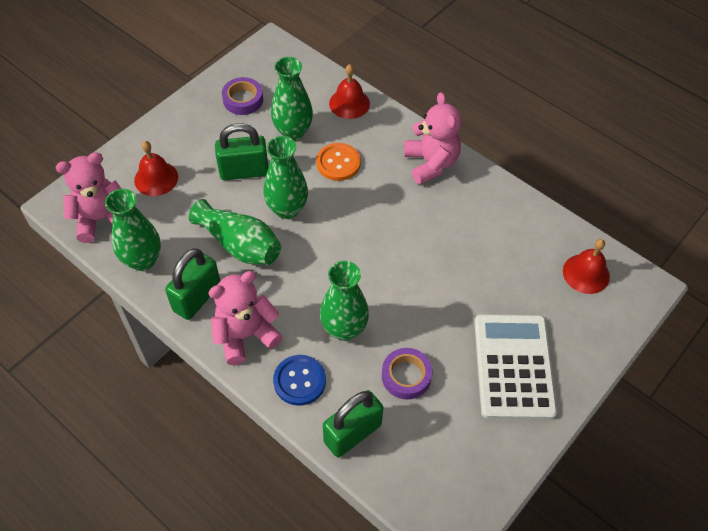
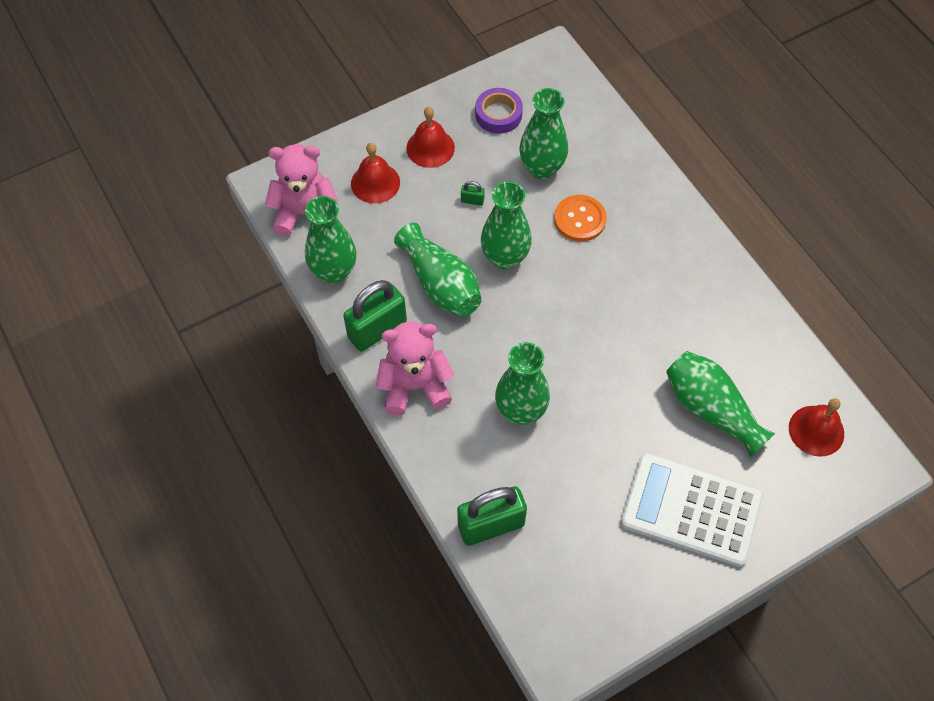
camera: 20 degrees right, 5 degrees up
(244, 171) = (472, 200): green padlock -> green padlock, size x0.41
(299, 381) = (454, 452): blue button -> none
(349, 103) = (617, 151): red bell -> red bell (430, 148)
(406, 376) = (569, 483): purple tape -> none
(431, 163) = (685, 249): pink teddy bear -> none
(498, 281) = (711, 409): none -> green vase
(514, 366) = (691, 509): white calculator -> white calculator turned 90 degrees counterclockwise

